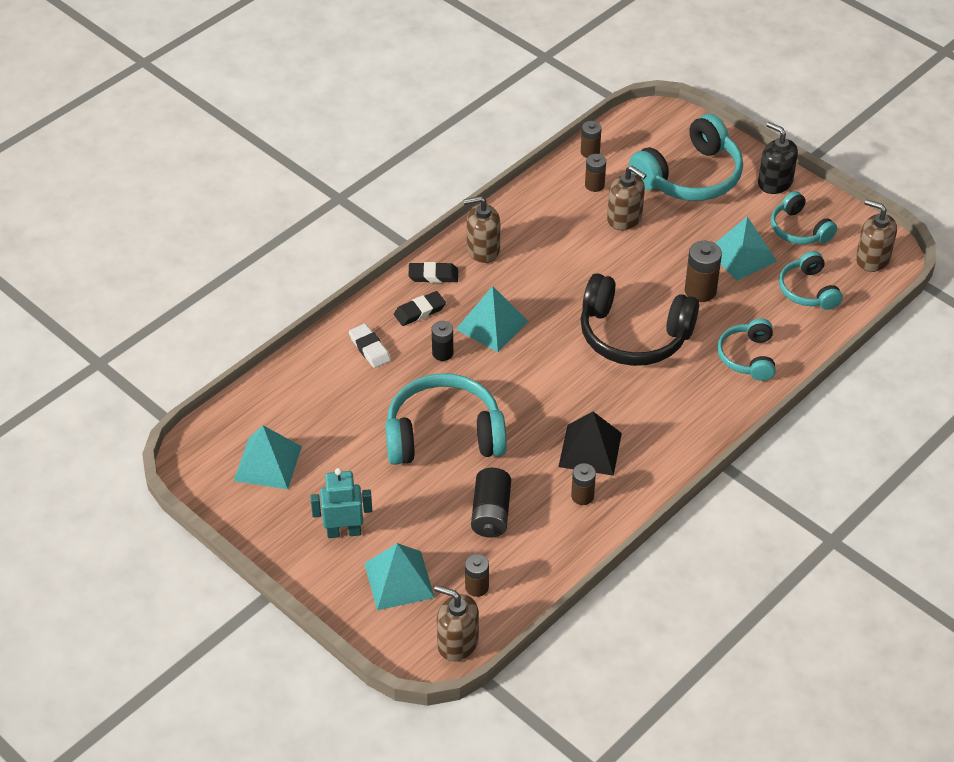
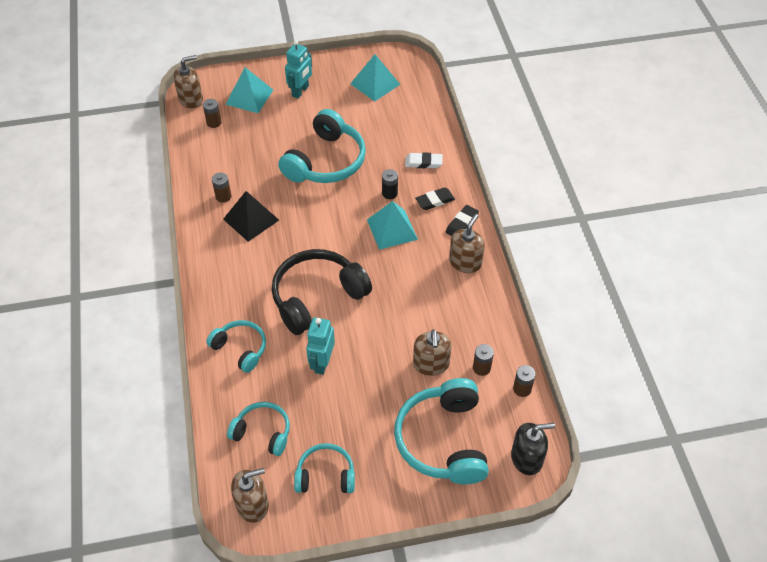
camera: 125 degrees right, 5 degrees up
(419, 311) = (435, 201): black eraser -> black eraser turned 60 degrees clockwise
(491, 513) = (252, 152): black battery -> none
(624, 218) = (431, 364): brown soap dispenser -> brown soap dispenser turned 75 degrees counterclockwise
(700, 291) = (322, 363): brown battery -> turquoise robot
(741, 255) = (332, 414): turquoise pyramid -> none
(775, 182) = (389, 498): black soap dispenser -> black soap dispenser (527, 458)

